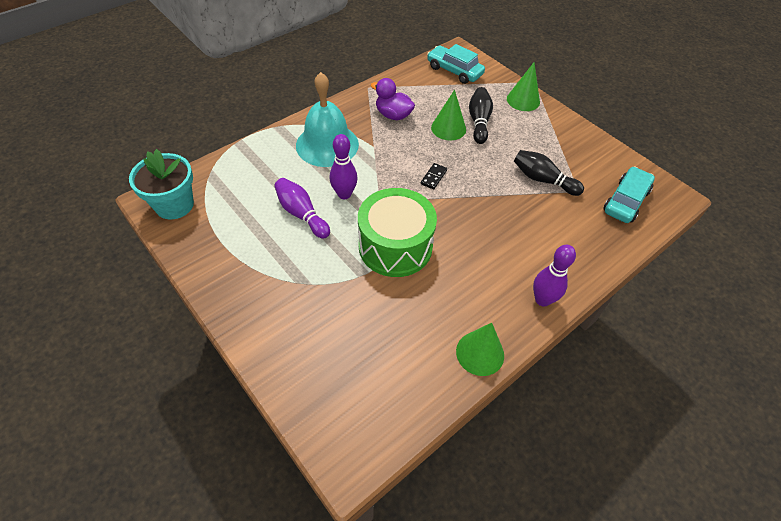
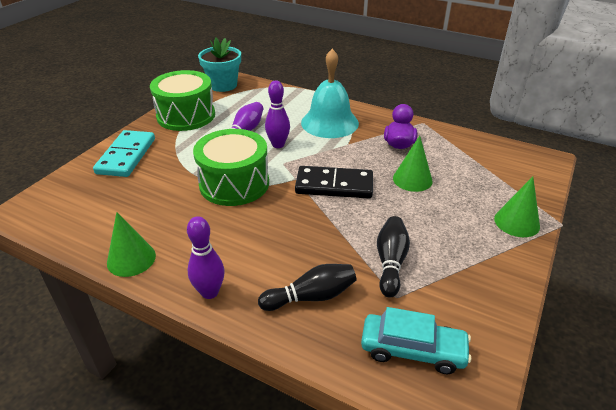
camera: 70 degrees right, 15 degrees down
(227, 257) = (186, 116): none -> green drum
(286, 334) = (126, 156): none -> turquoise domino
(433, 177) = (334, 185): black domino -> black domino, size x2.31
(454, 71) = (508, 164): turquoise car -> none
(479, 122) = (443, 197): black bowling pin -> black bowling pin (311, 297)

